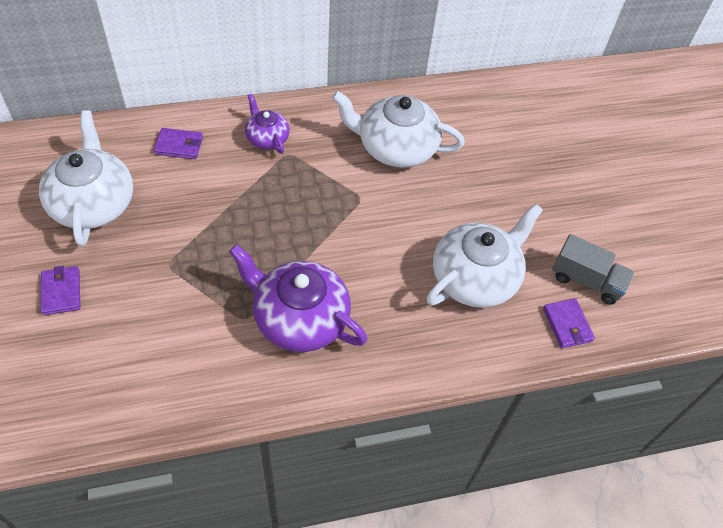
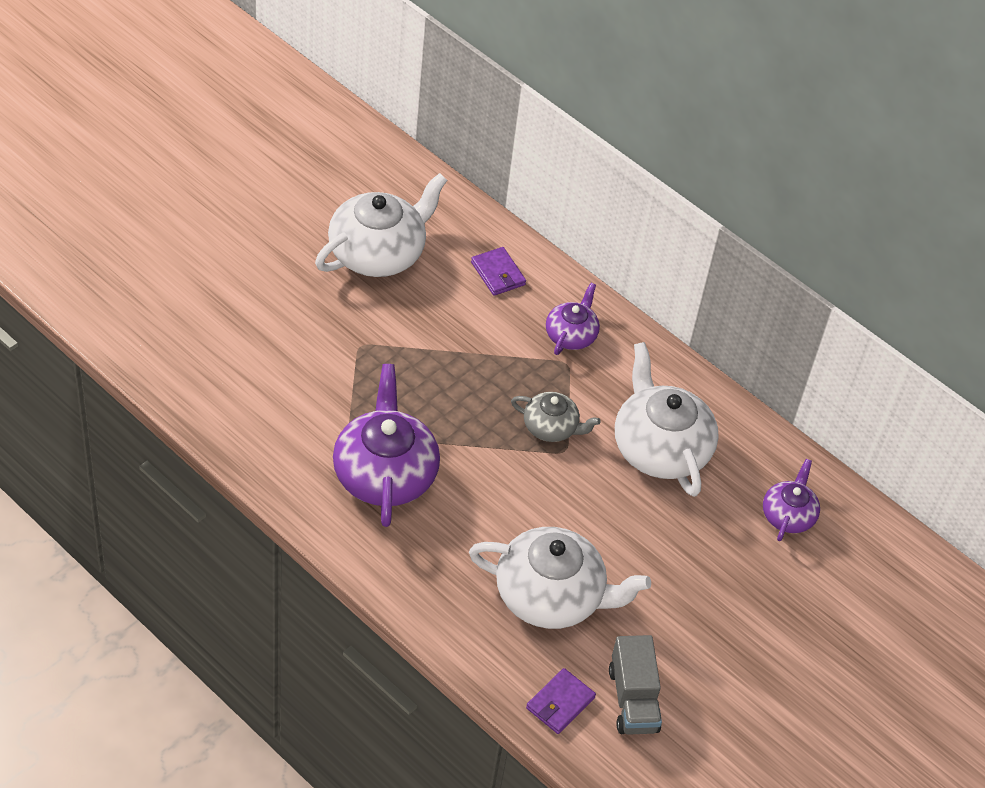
camera: 55 degrees right, 5 degrees down
(61, 292) = (272, 289): purple wallet -> none
(335, 194) = (551, 427): none -> grey teapot
(491, 117) = (788, 515): none -> purple teapot

